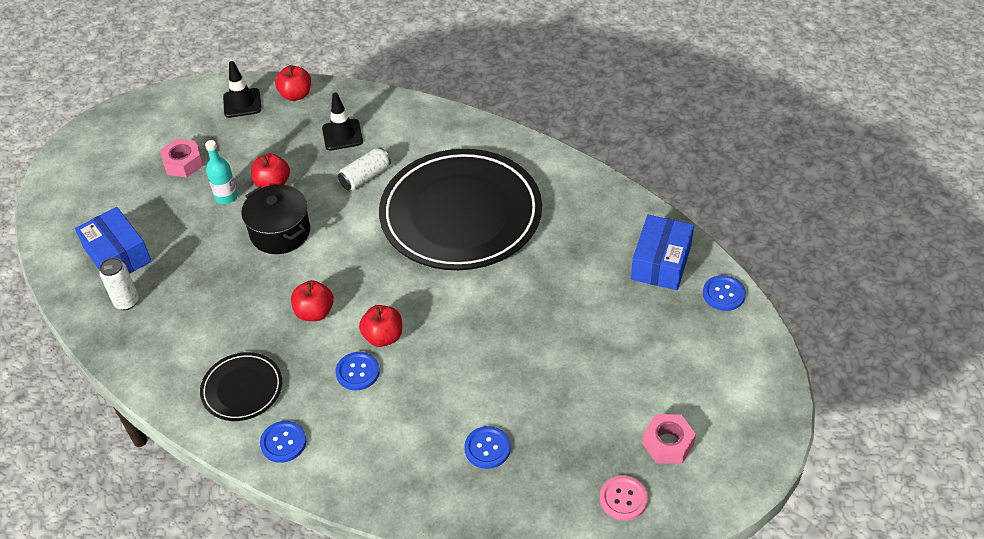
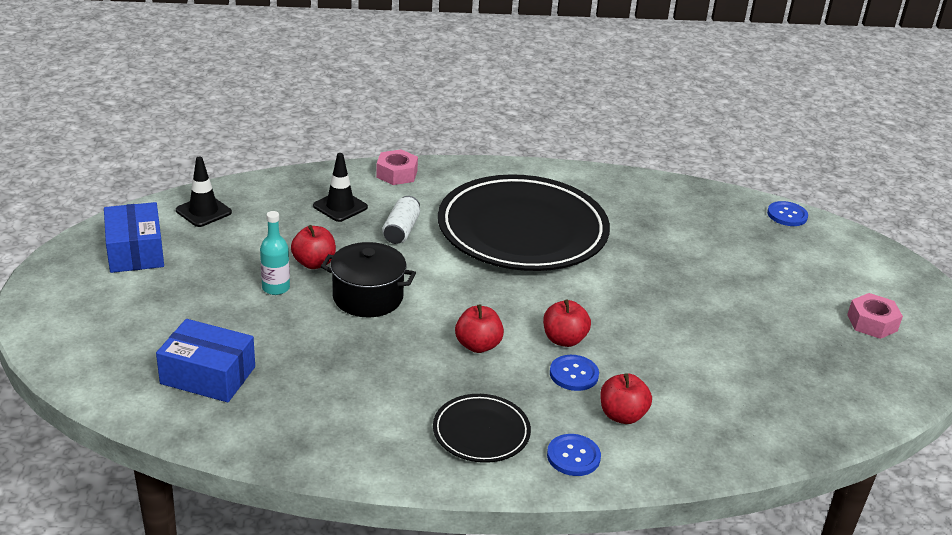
camera: 40 degrees left, 15 degrees down
(126, 302) = (267, 410): white can -> none
(183, 163) = (194, 276): pink nut -> pink nut (397, 174)
(296, 95) = (255, 190): red apple -> red apple (622, 415)
(487, 448) = (750, 383): blue button -> none
(623, 499) = (889, 372): pink button -> none
(661, 262) = (719, 210): blue box -> blue box (135, 251)

